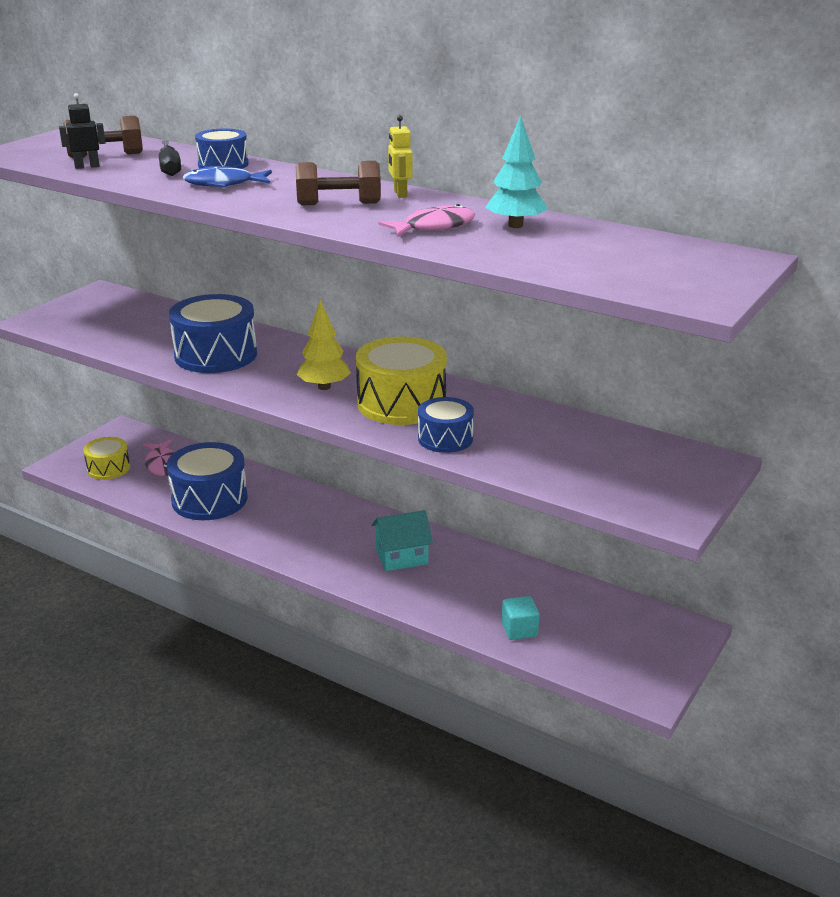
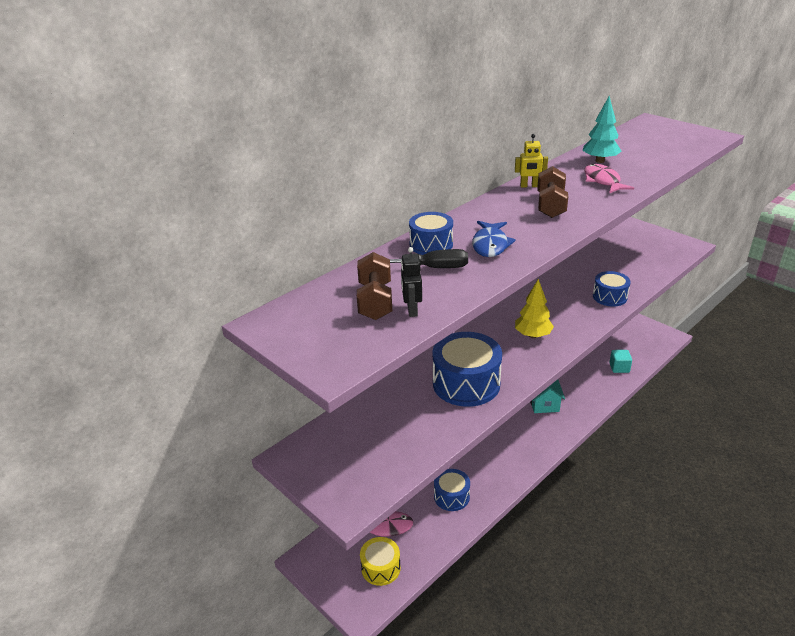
camera: 75 degrees left, 5 degrees up
(209, 499) = (451, 496): blue drum -> blue drum, size x0.58
(401, 403) = (561, 307): yellow drum -> none

